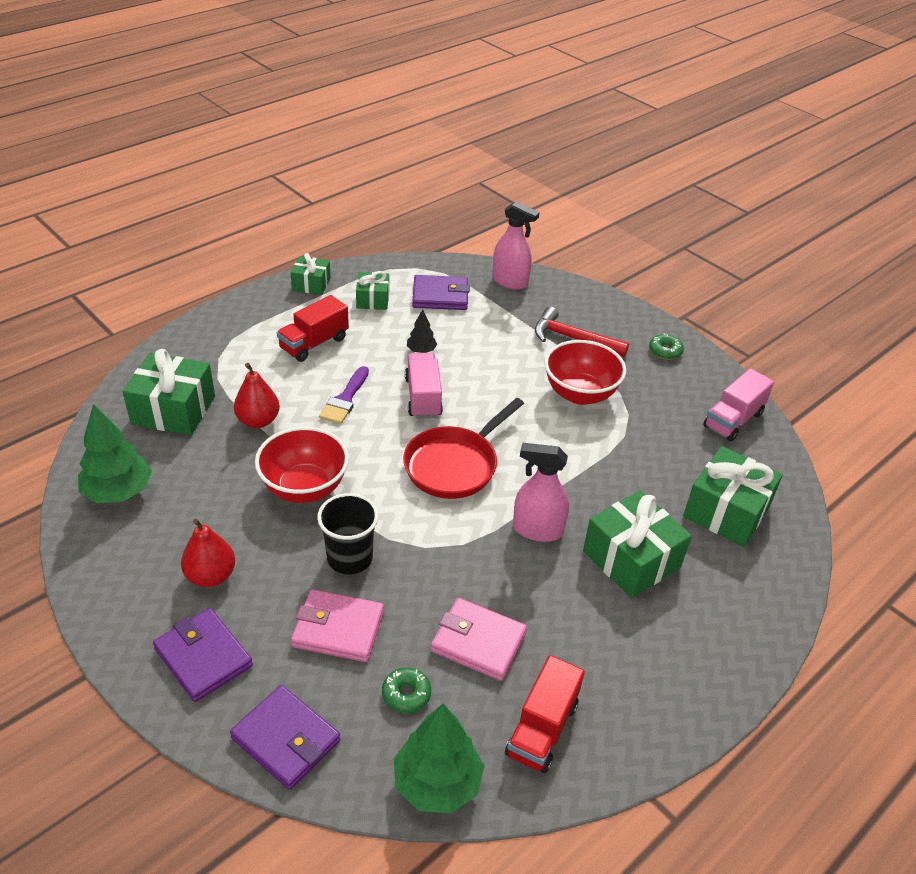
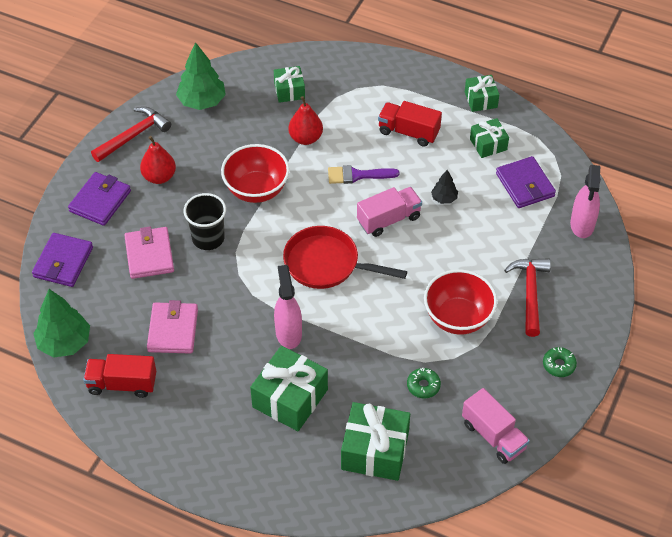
camera: 70 degrees right, 10 degrees up
(114, 581) = (133, 136): none -> red hammer
(173, 410) = (289, 91): green gift -> green gift, size x0.58
(406, 694) = (117, 307): green donut -> green donut (423, 386)
(733, 420) = (493, 436): pink truck -> pink truck turned 150 degrees counterclockwise

